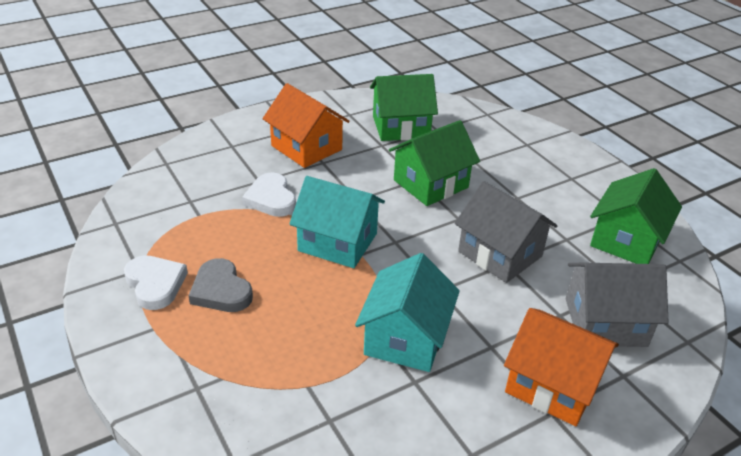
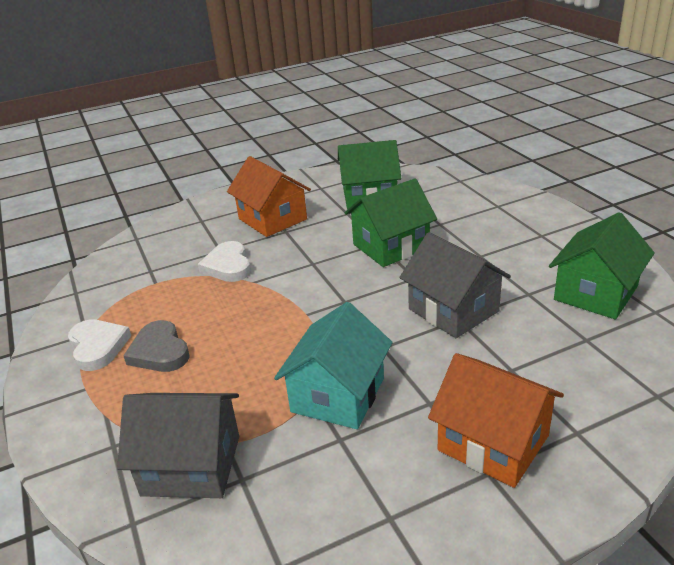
camera: 10 degrees right, 5 degrees down
(337, 242) = (285, 303): turquoise house -> none
(605, 322) = (562, 376): grey house -> grey house (191, 465)

